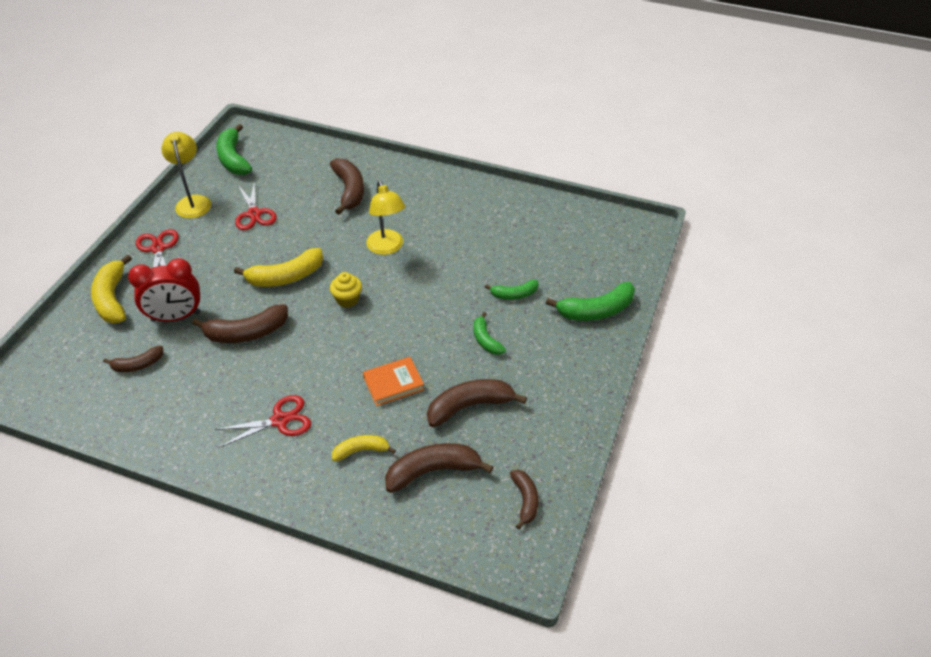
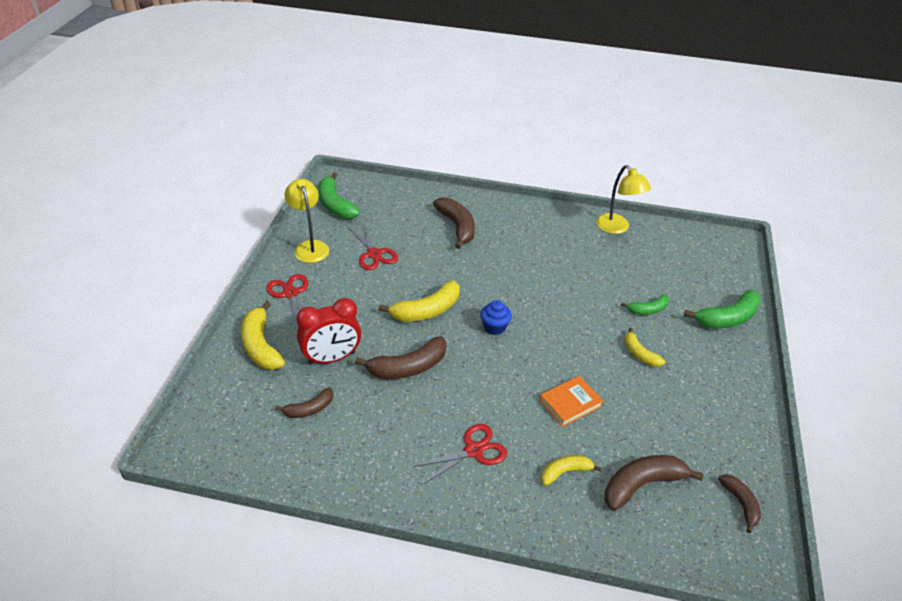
camera: 10 degrees left, 5 degrees down
(347, 299) = (494, 327): yellow cupcake -> blue cupcake
(387, 248) = (513, 276): yellow lamp -> yellow lamp (617, 228)
(469, 406) = (650, 418): brown banana -> none
(486, 340) = (639, 354): green banana -> yellow banana

